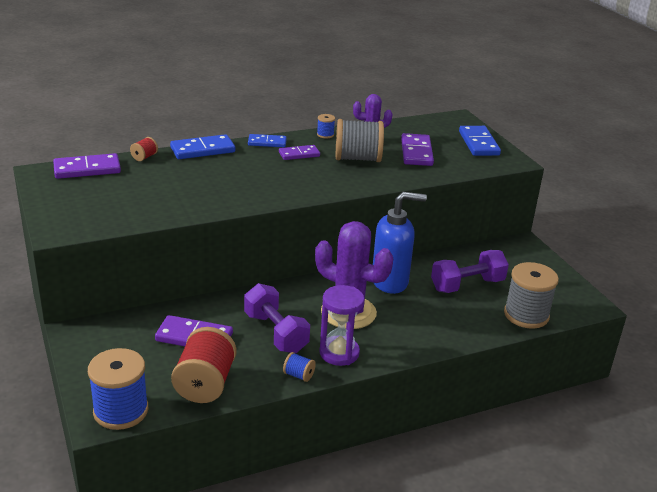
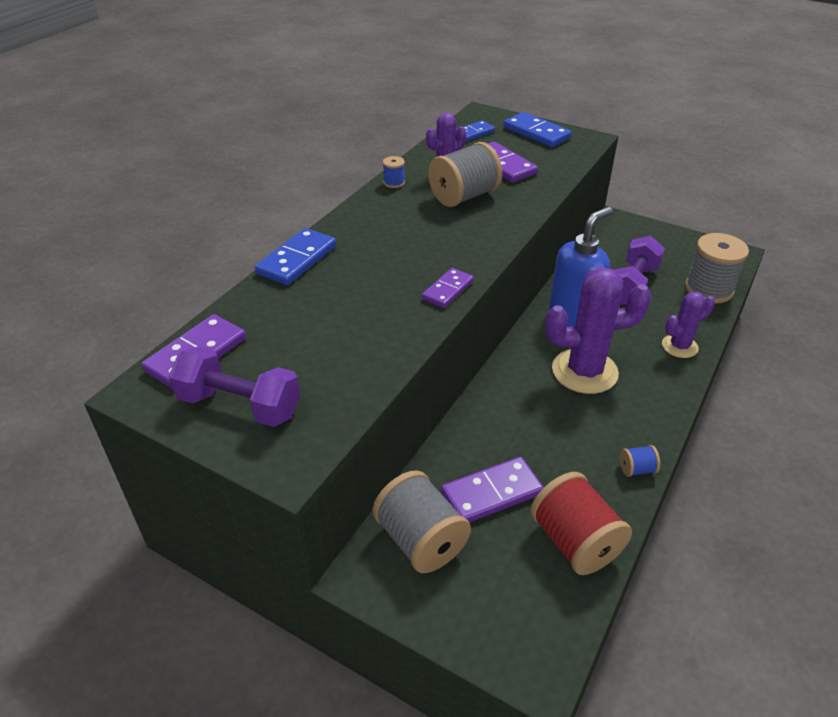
camera: 35 degrees left, 10 degrees up
(121, 411) = (543, 641): blue spool -> none
(125, 335) = (421, 540): none -> grey spool
(144, 157) = (243, 302): red spool -> none
(267, 143) = (351, 218): blue domino -> blue domino (473, 133)
(276, 333) = (556, 435): purple dumbbell -> purple dumbbell (240, 405)
(299, 154) = (403, 217): purple domino -> purple domino (447, 290)
(339, 353) = (634, 421): purple hourglass -> none
(441, 334) = (679, 346): none -> purple cactus

